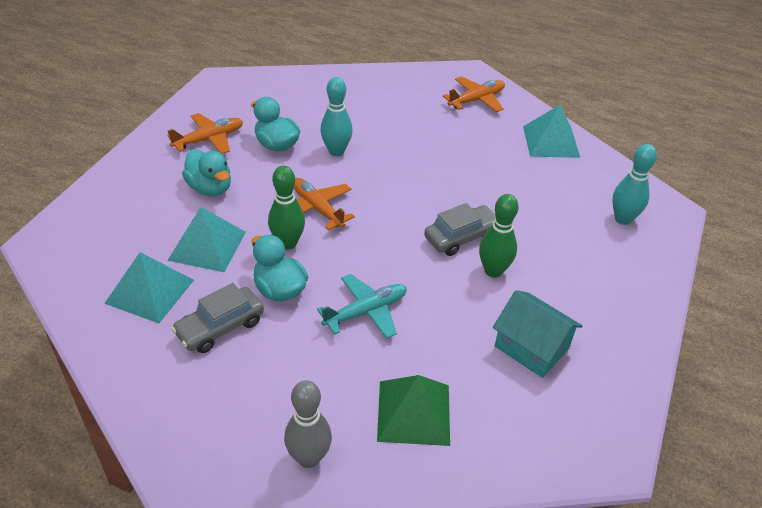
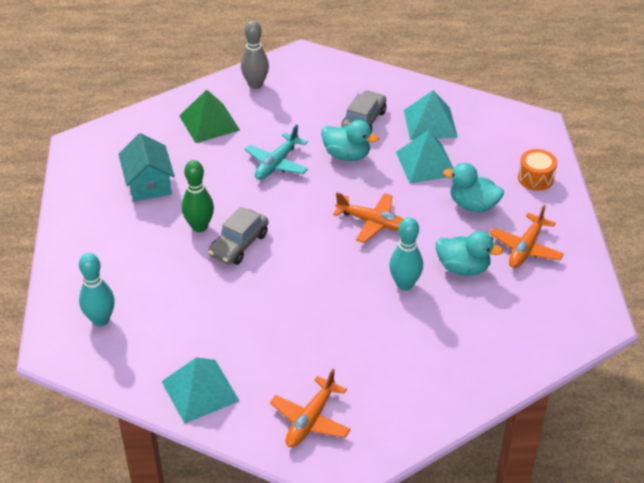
camera: 155 degrees right, 0 degrees up
(124, 189) = (535, 178): none -> orange drum
(287, 243) = (370, 187): green bowling pin -> none
(531, 347) = (148, 184): turquoise house -> turquoise house turned 60 degrees clockwise

